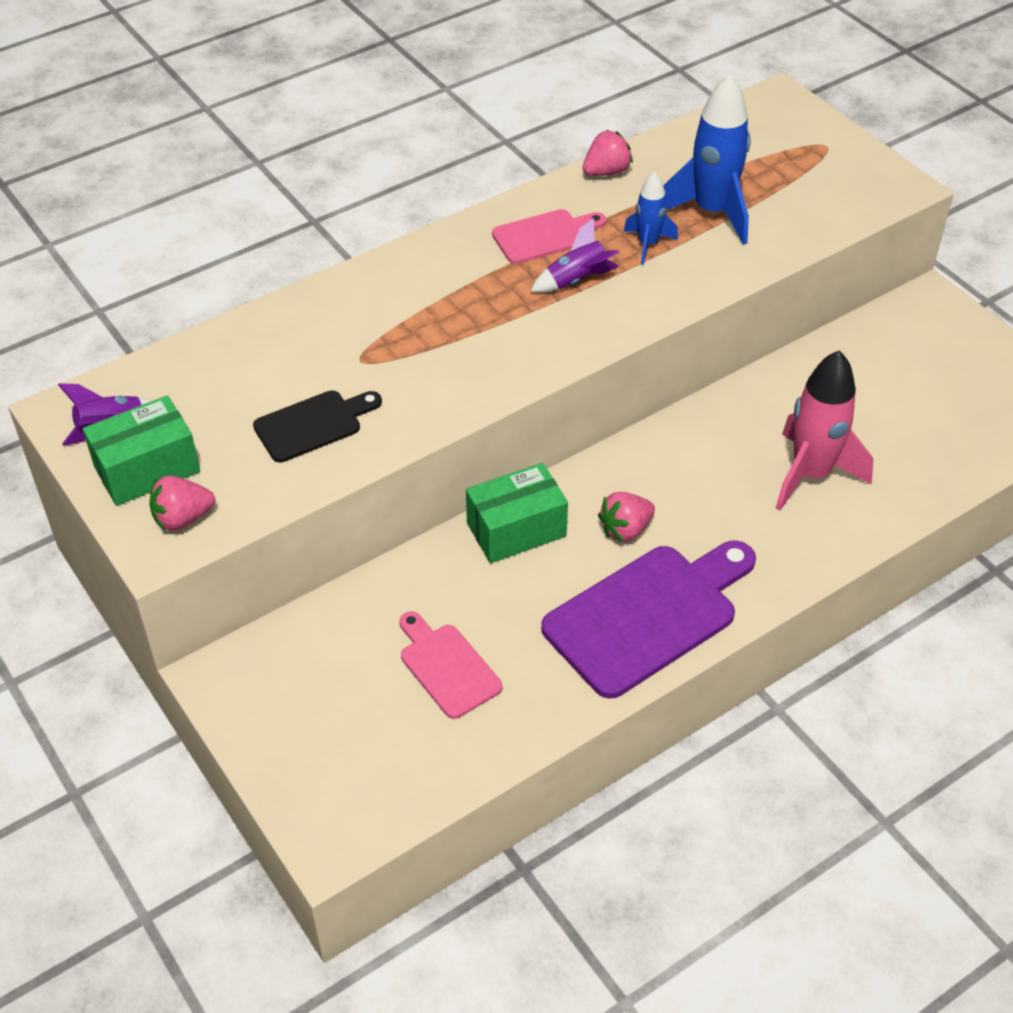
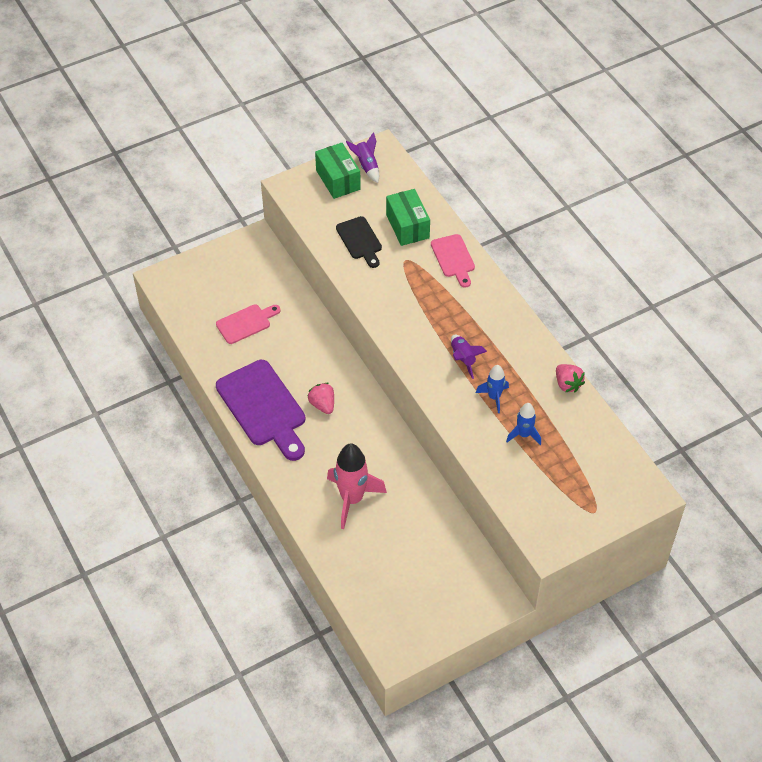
camera: 95 degrees right, 5 degrees up
(182, 518) = (304, 193): pink strawberry -> none
(516, 529) = (329, 357): green box -> green box (407, 226)
(544, 236) = (504, 347): pink cutting board -> pink cutting board (453, 258)
(712, 212) = (524, 435): blue rocket -> blue rocket, size x0.55

